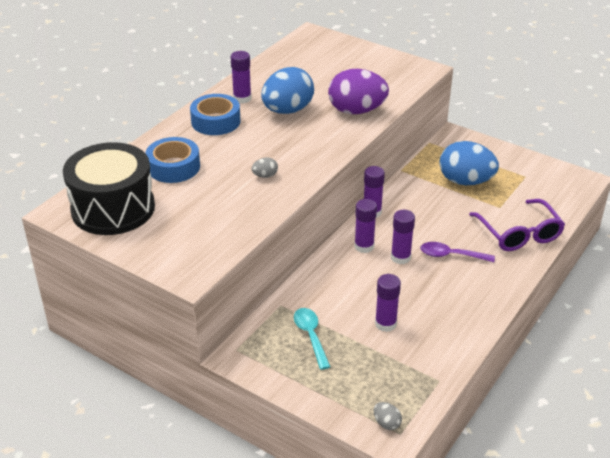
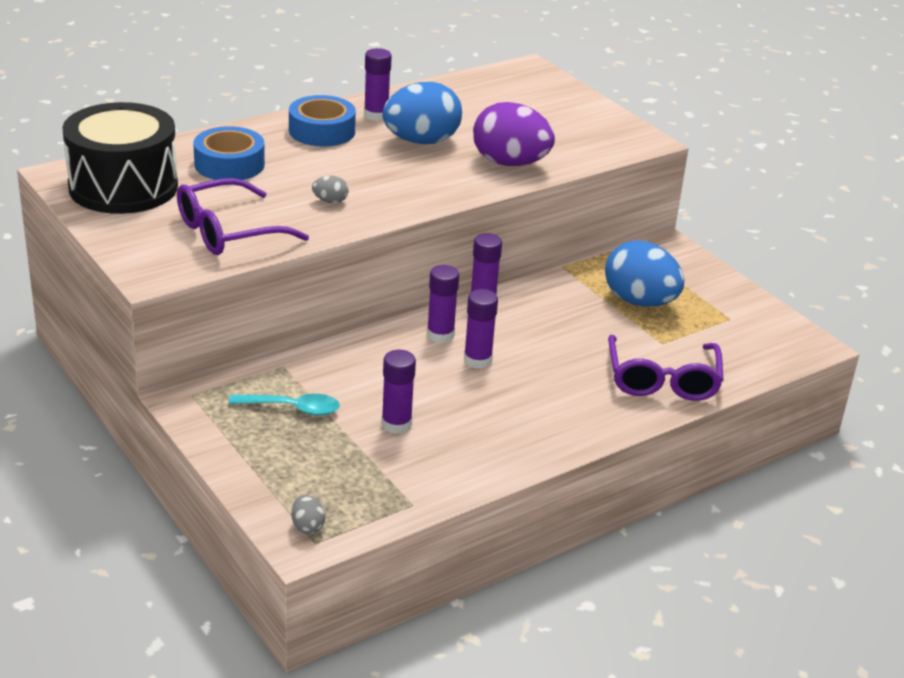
camera: 20 degrees right, 5 degrees down
(216, 222) = (228, 232): none -> purple glasses
(311, 336) = (292, 408): turquoise spoon -> turquoise spoon turned 90 degrees clockwise
(451, 255) = (547, 377): purple spoon -> none

